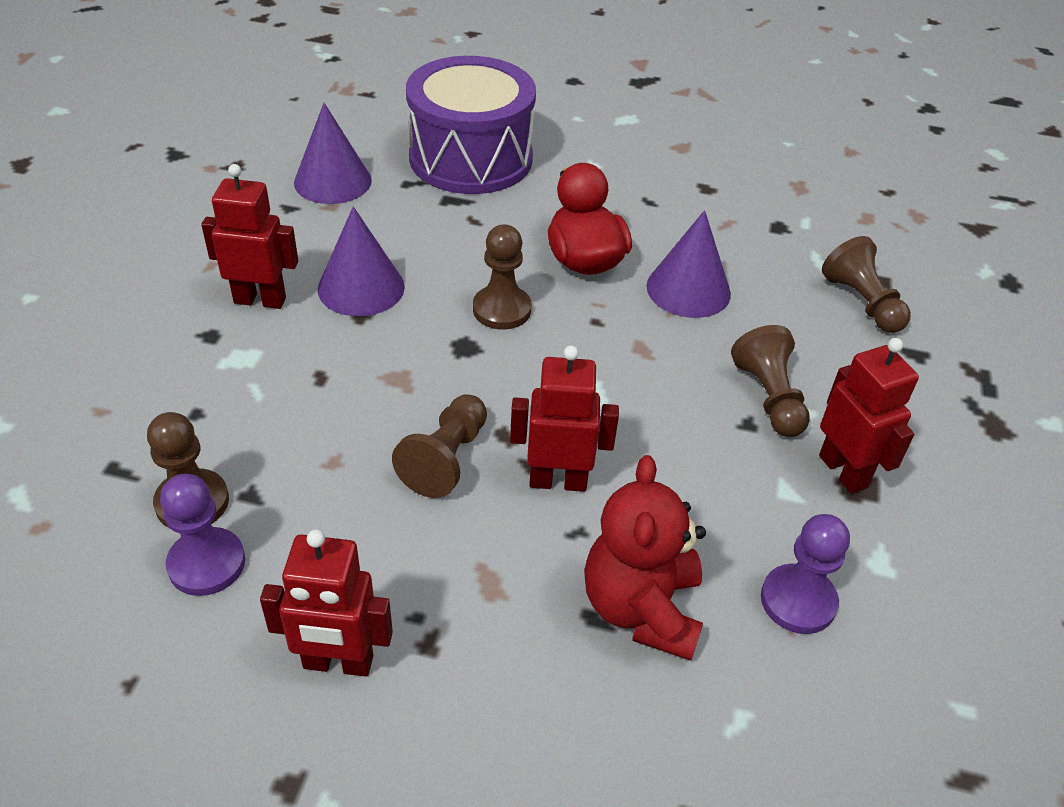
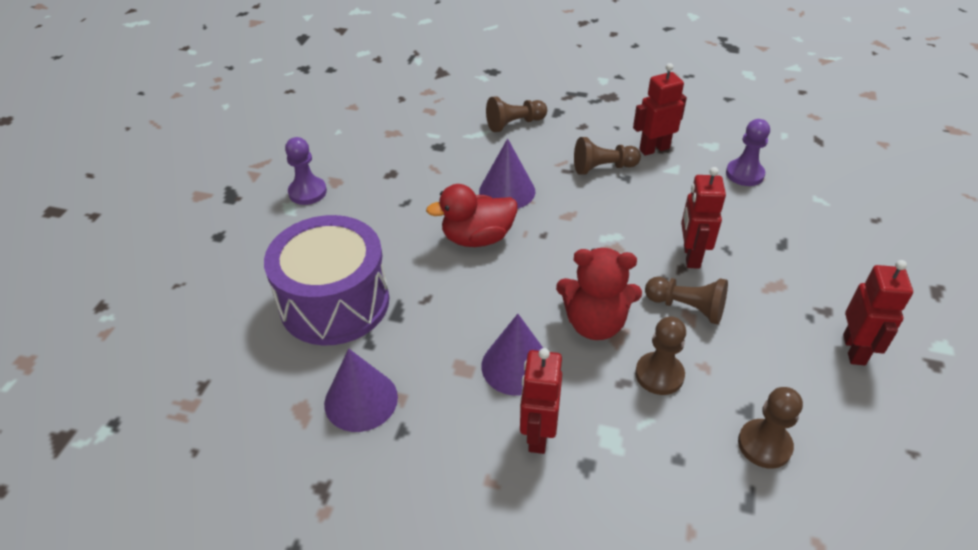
camera: 85 degrees left, 0 degrees up
(207, 563) = (812, 427): purple pawn -> purple pawn (307, 192)
(502, 309) = (536, 282): brown pawn -> brown pawn (659, 375)
(641, 608) = (769, 227): red teddy bear -> red teddy bear (595, 323)

